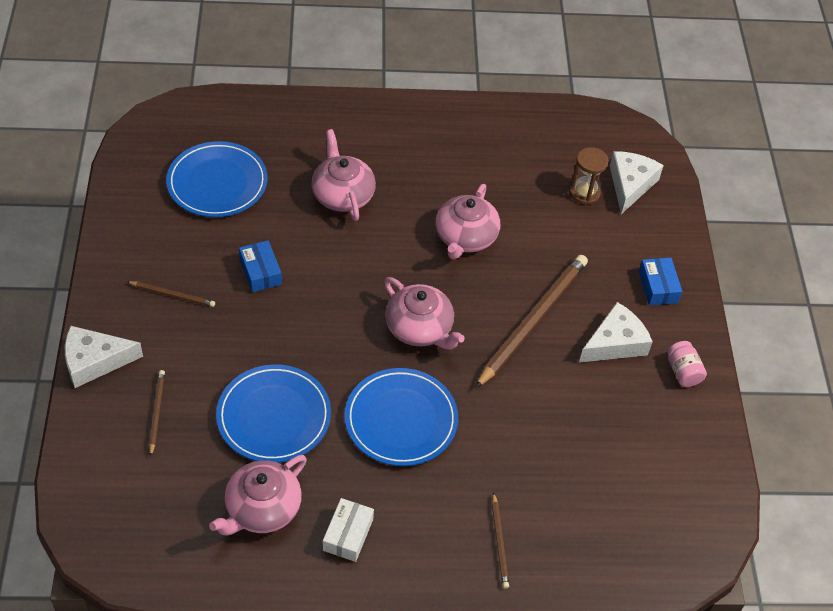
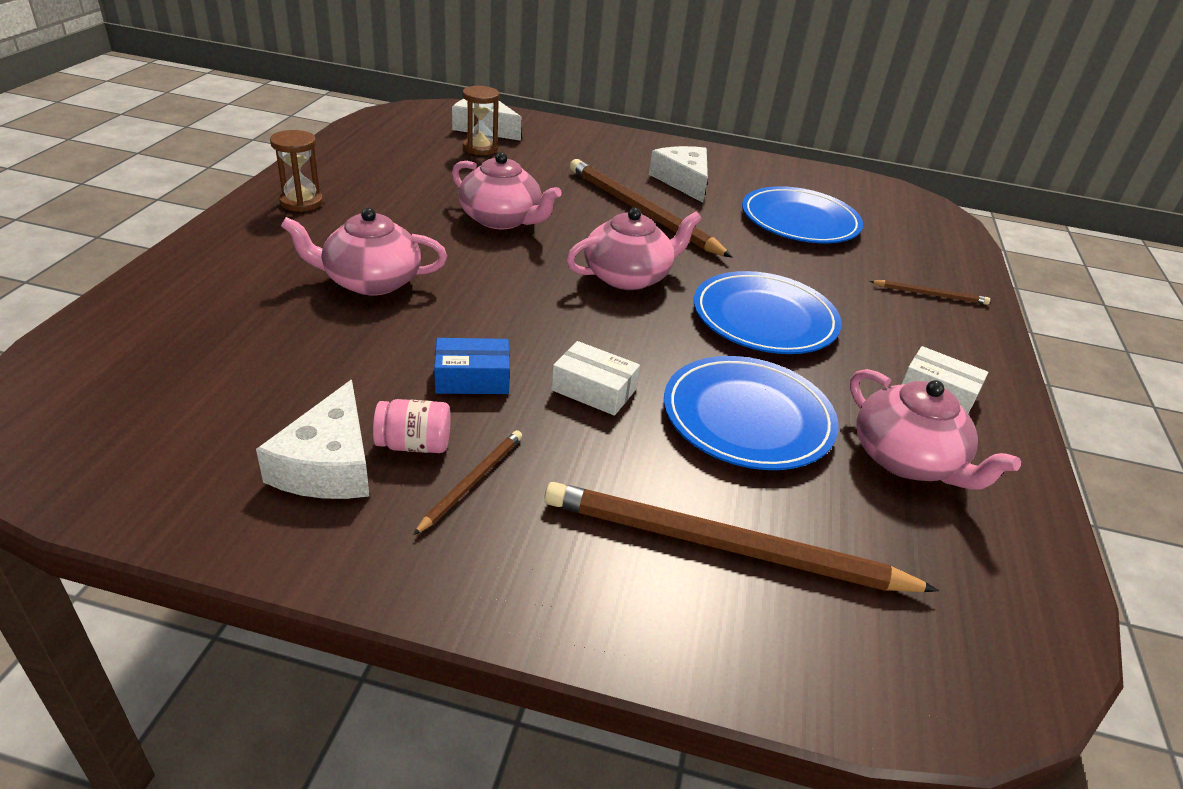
camera: 75 degrees left, 15 degrees down
(95, 361) = (588, 618): white cheese -> white cheese (328, 464)
(156, 412) = (723, 546): brown pencil -> brown pencil, size x2.16
(217, 183) = (251, 386): blue plate -> blue plate (799, 221)
(272, 332) = (594, 390): none -> white box
(425, 127) = (301, 202): none -> brown hourglass
(658, 287) = (621, 148): blue box -> none
(683, 372) = (725, 162): pink jar -> pink jar (414, 445)

